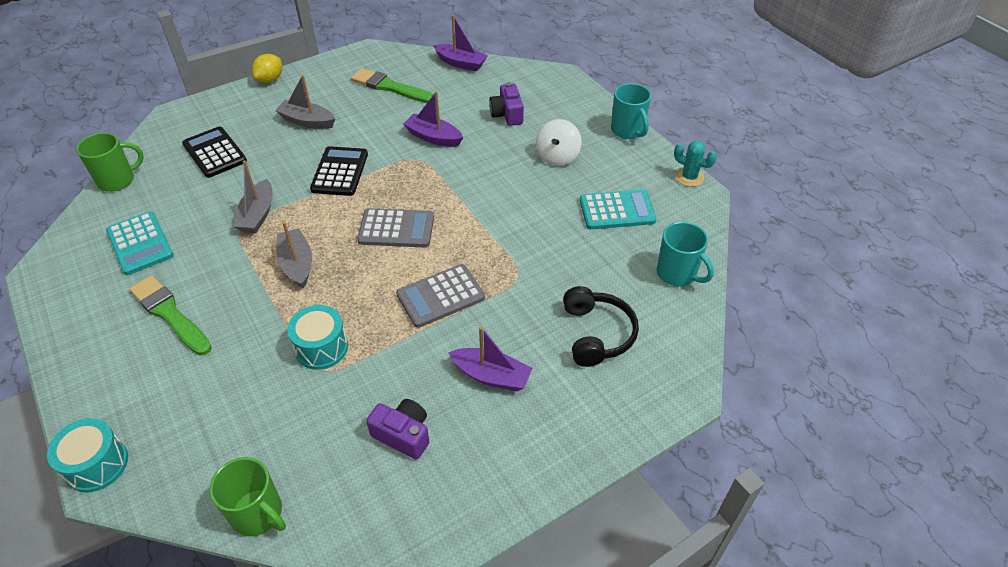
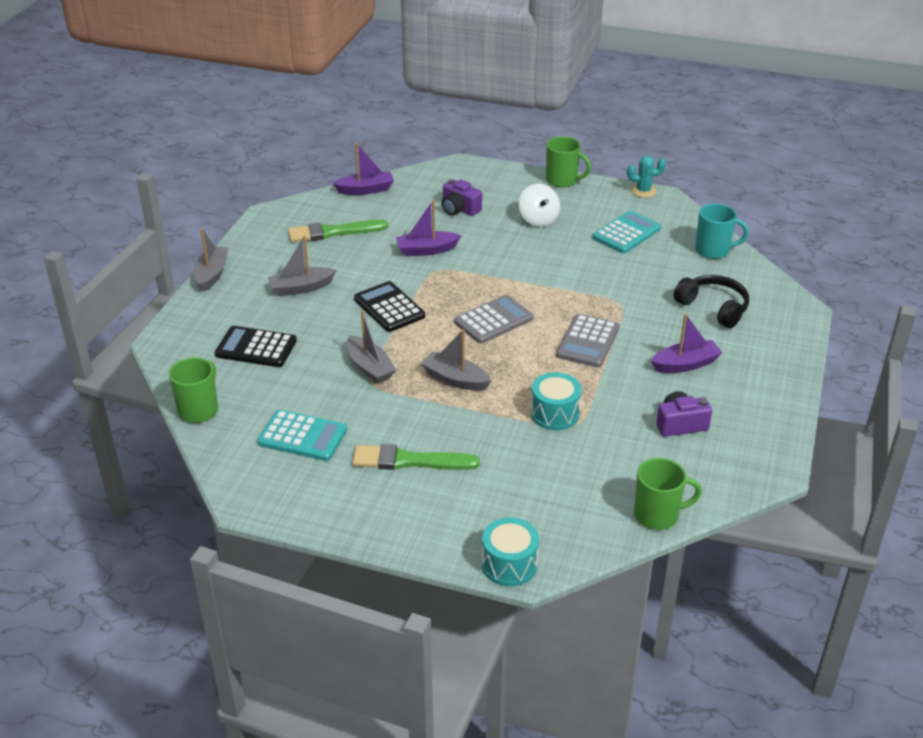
camera: 40 degrees left, 10 degrees down
(270, 79) = (212, 274): yellow lemon -> grey boat
(627, 130) = (562, 180): turquoise mug -> green mug

